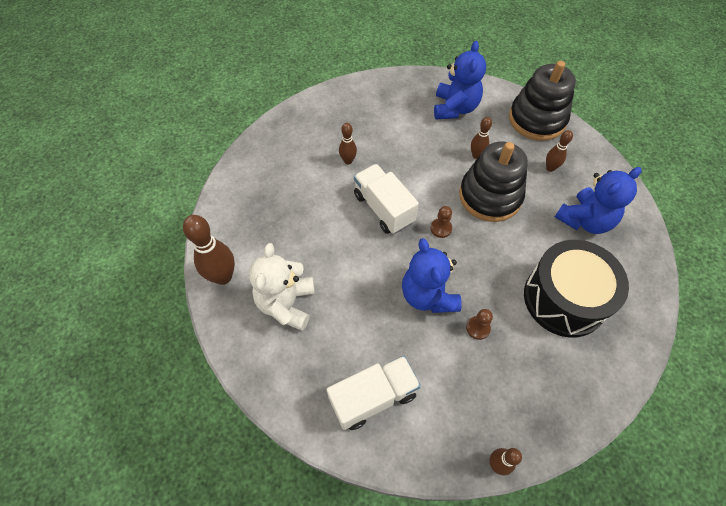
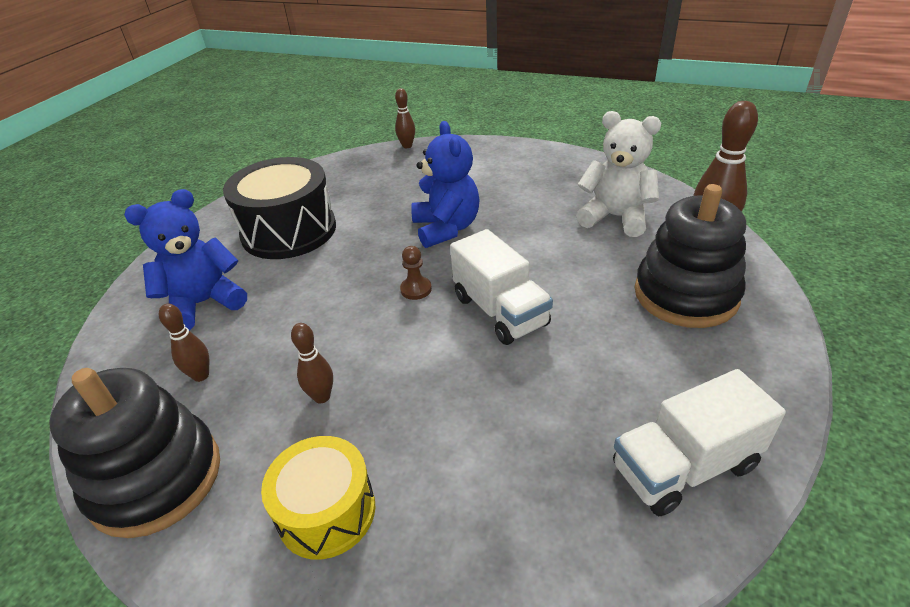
camera: 175 degrees left, 20 degrees down
(286, 304) = (615, 217): white teddy bear -> white teddy bear turned 75 degrees counterclockwise
(348, 161) = (569, 383): brown bowling pin -> none
(373, 397) = (509, 168): white truck -> white truck (684, 467)
(455, 108) = (326, 511): blue teddy bear -> yellow drum
(478, 328) = (396, 208): brown pawn -> none
(490, 196) = (327, 330): black stacking toy -> black stacking toy (685, 294)

